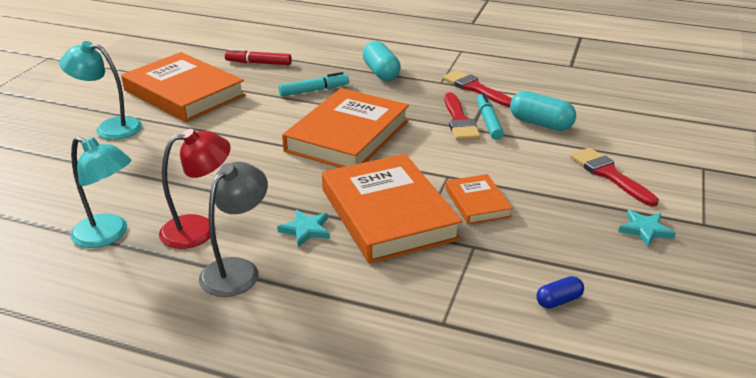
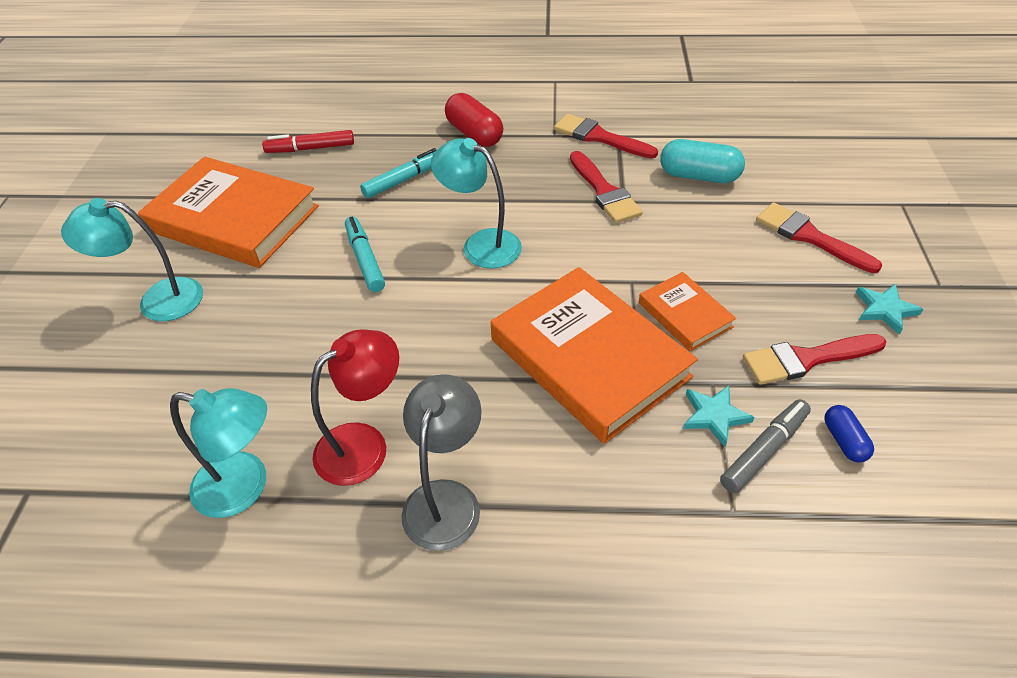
camera: 15 degrees left, 15 degrees up
(306, 230) = (501, 410): turquoise star -> turquoise star (714, 416)
(347, 135) = (481, 244): orange book -> turquoise lamp
(381, 72) = (474, 134): turquoise capsule -> red capsule
(488, 122) = (638, 186): turquoise marker -> turquoise marker (365, 259)
(489, 293) = (764, 450): none -> grey marker
(558, 301) = (844, 441): blue capsule -> blue capsule turned 60 degrees counterclockwise
(559, 247) = (806, 359): none -> red brush

